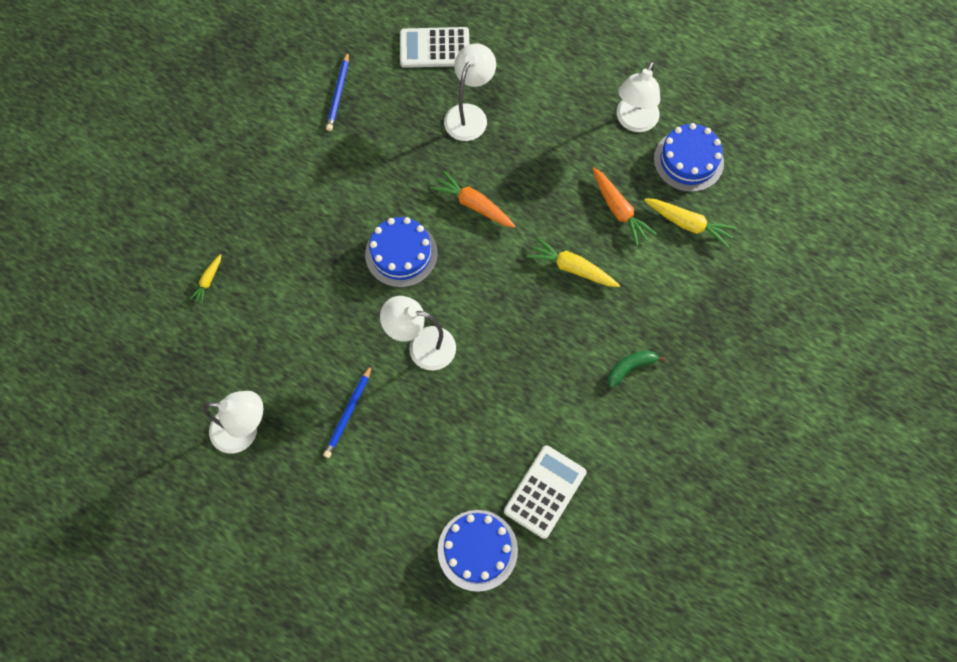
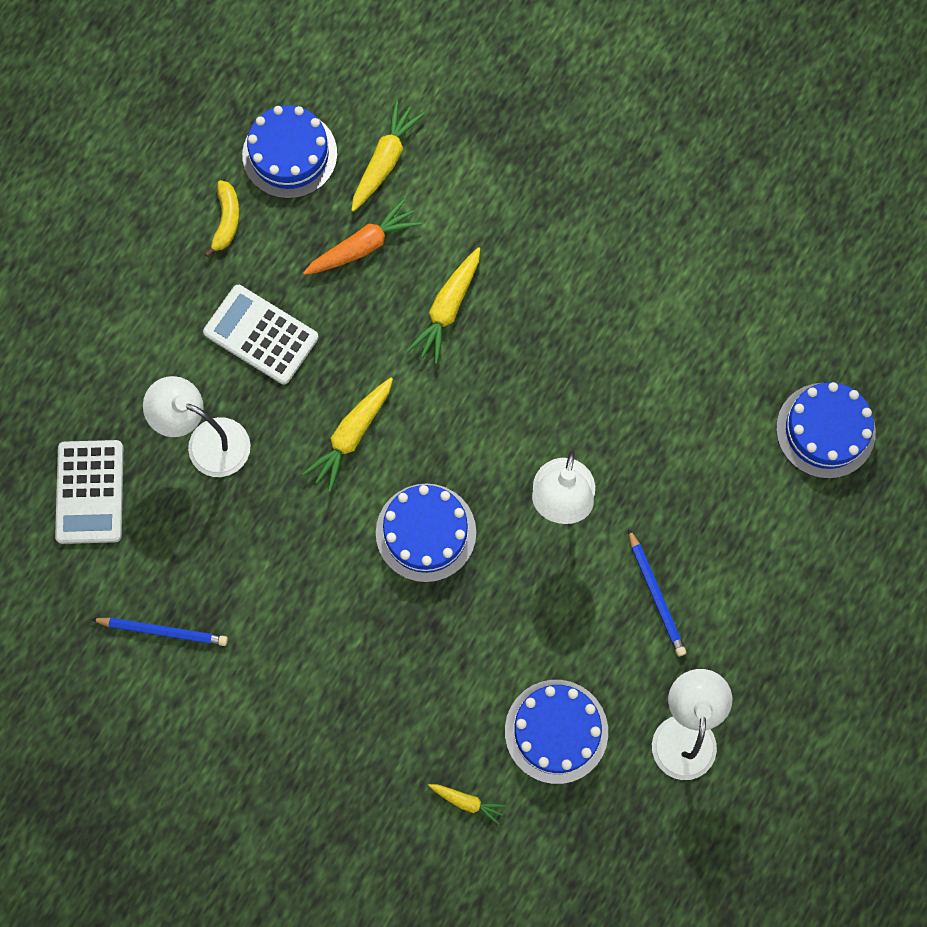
camera: 90 degrees left, 5 degrees up
(252, 340) = (556, 731): none -> blue cake
(348, 413) = (656, 595): blue pencil -> blue pencil turned 45 degrees clockwise
(473, 205) = (351, 435): orange carrot -> yellow carrot
(545, 491) = (749, 349): white calculator -> white calculator (261, 335)
(630, 368) = (586, 242): green banana -> none
(634, 121) = (226, 220): white lamp -> yellow banana

